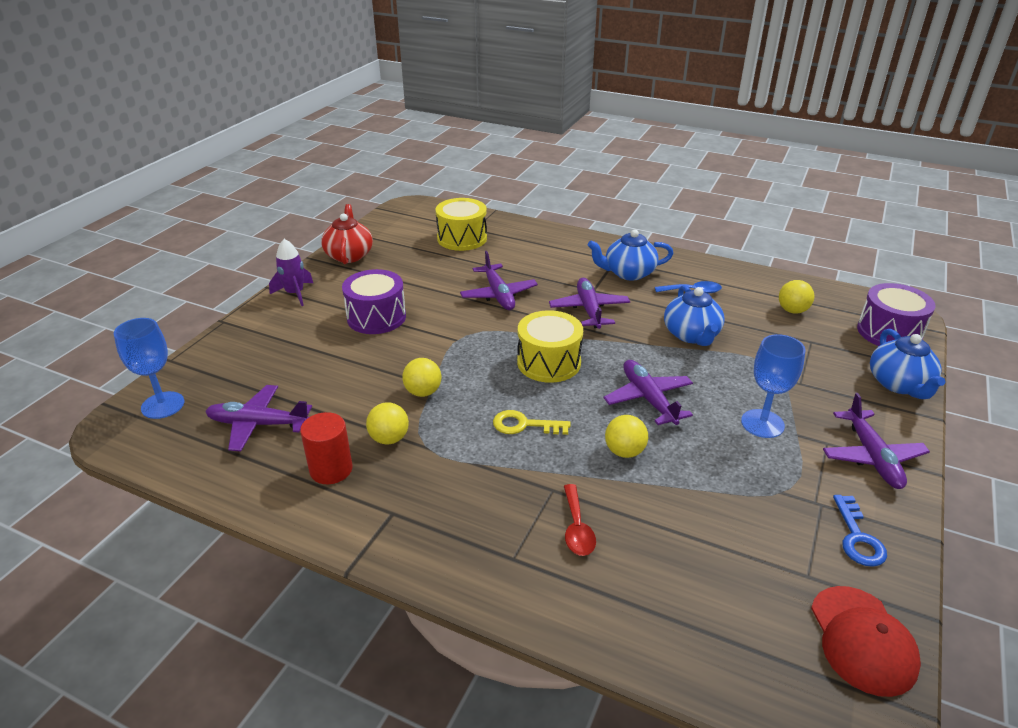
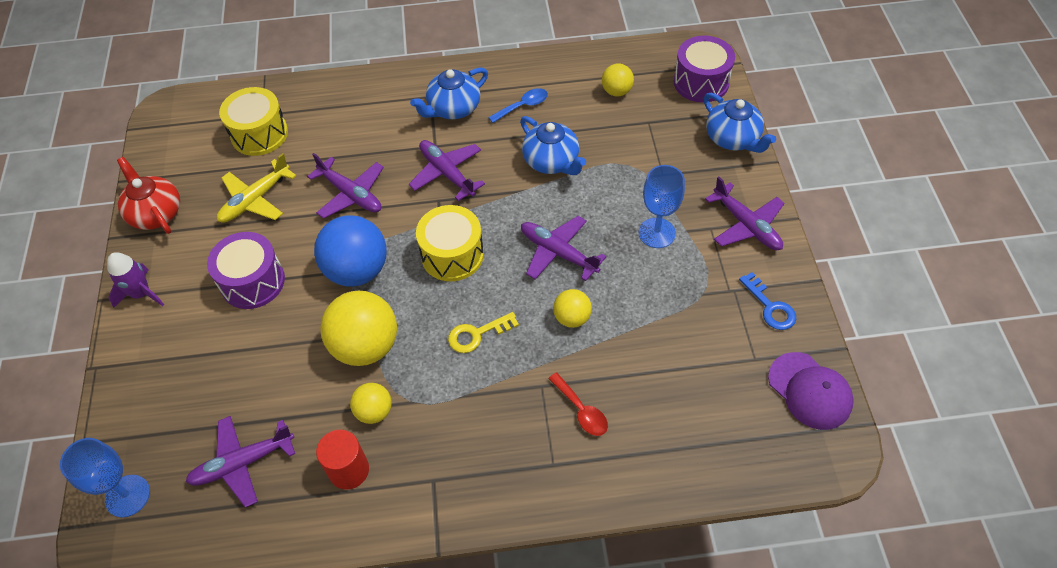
camera: 30 degrees left, 20 degrees up
(423, 392) = (366, 346): yellow ball -> yellow ball, size x1.90
(424, 272) = (255, 200): none -> yellow plane
(461, 341) = (357, 270): none -> blue ball
(862, 640) = (810, 391): red cap -> purple cap

